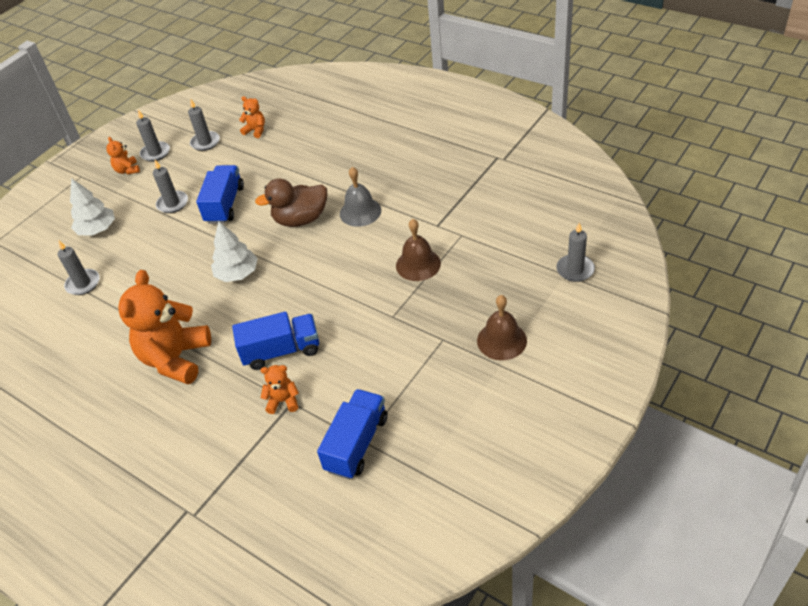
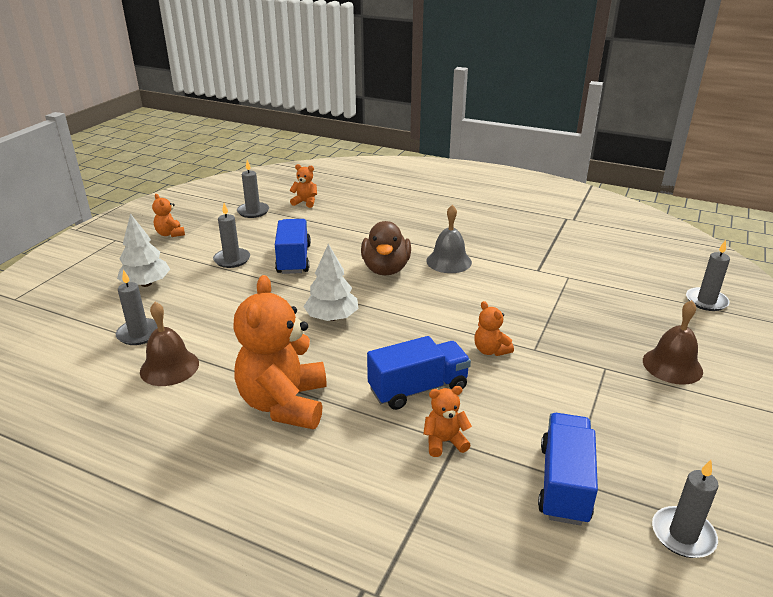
camera: 15 degrees left, 15 degrees down
(155, 153) = (199, 220): grey candle -> grey candle (683, 535)
(301, 219) = (386, 269): brown duck -> brown duck turned 60 degrees counterclockwise
(355, 315) = (490, 350): none -> orange teddy bear
(418, 264) = (536, 302): brown bell -> brown bell (169, 367)

